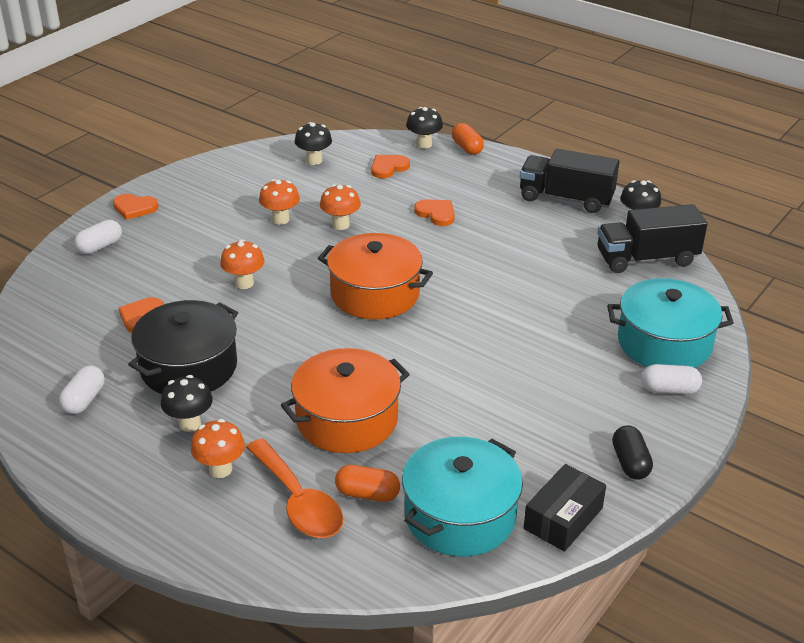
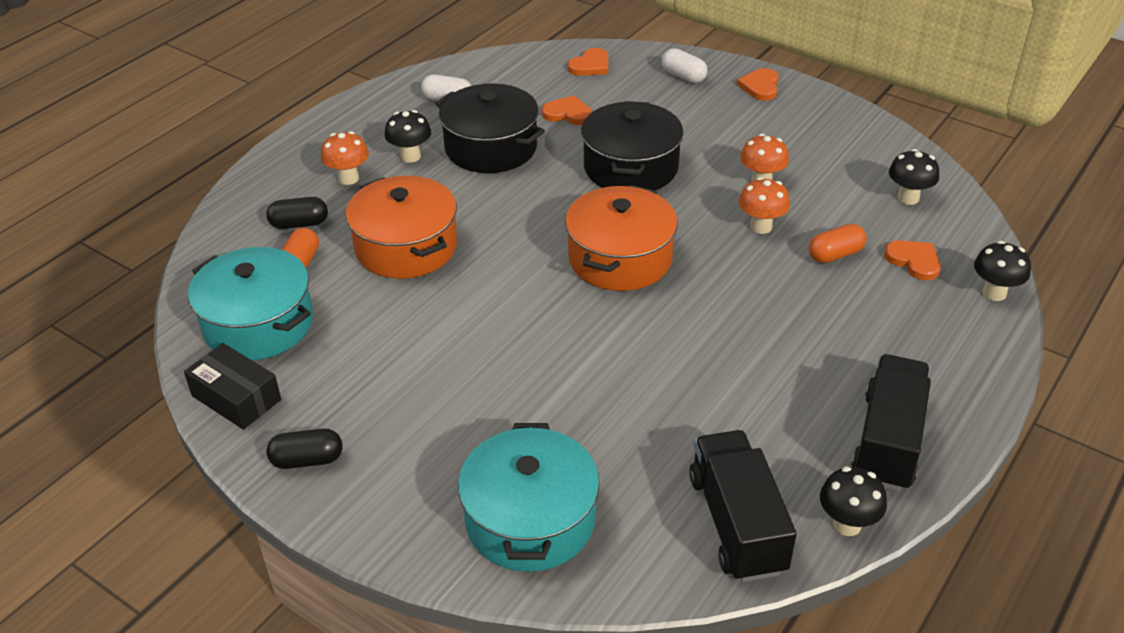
camera: 90 degrees right, 5 degrees up
(244, 283) = (631, 167): orange mushroom -> black pot
(298, 501) = (299, 224): orange spoon -> black capsule
(436, 214) = (807, 306): orange heart -> orange heart (590, 65)
(467, 148) = (1002, 336): orange capsule -> orange capsule (835, 254)
(669, 390) = (432, 513): white capsule -> none

